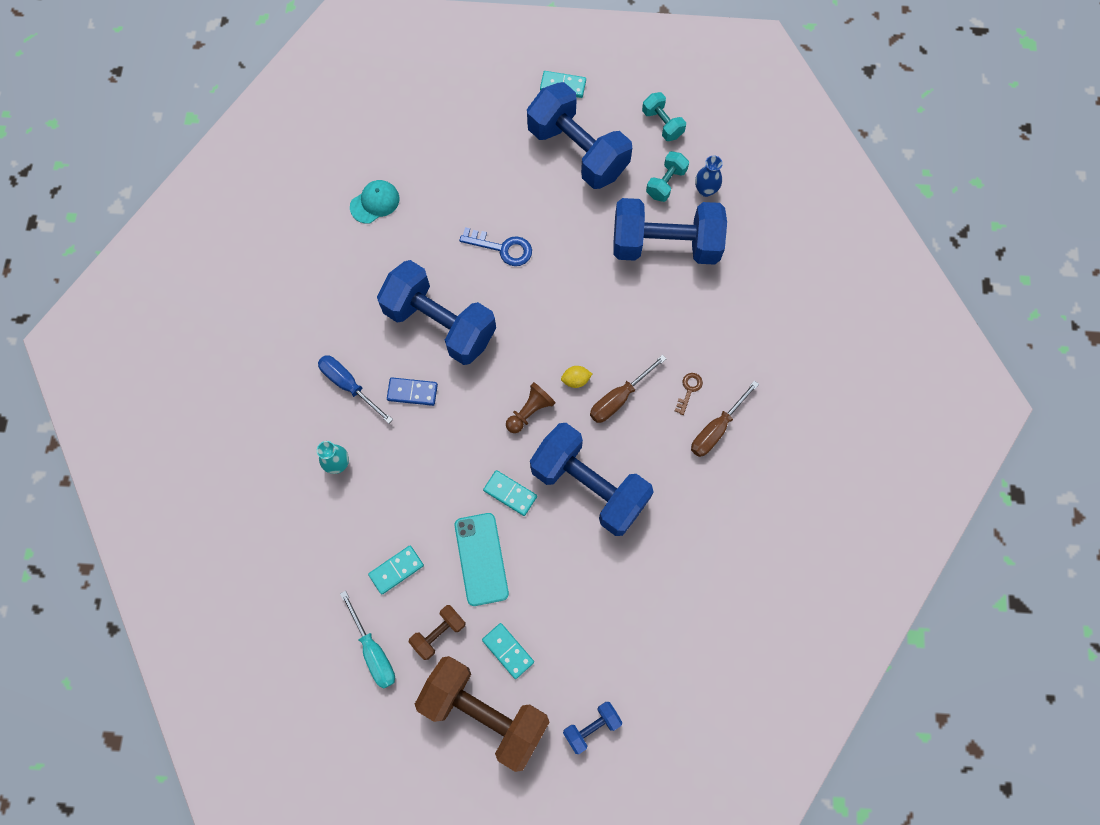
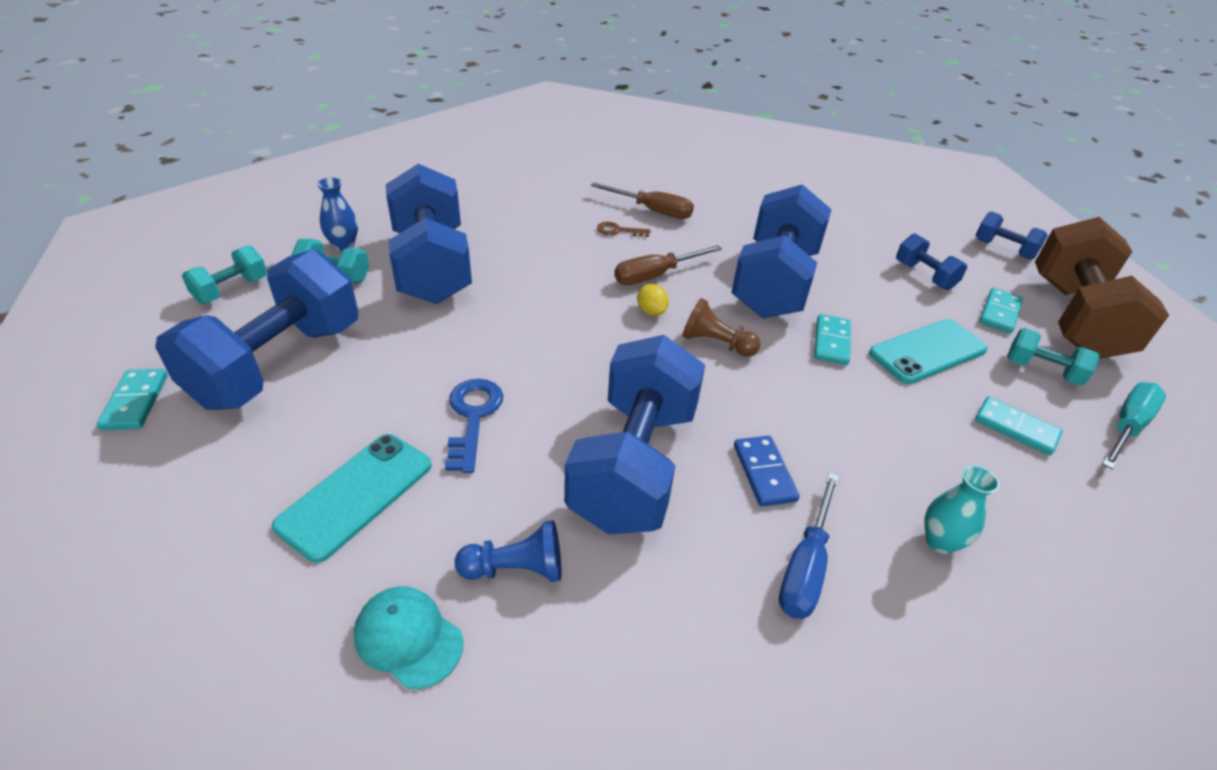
camera: 110 degrees left, 30 degrees down
(394, 251) = (516, 569): none -> blue pawn
(439, 633) = (1042, 371): brown dumbbell -> turquoise dumbbell
(462, 187) = (356, 495): none -> turquoise phone
(570, 620) = (924, 276): none -> blue dumbbell
(619, 398) = (655, 275): brown screwdriver -> brown screwdriver turned 120 degrees clockwise

